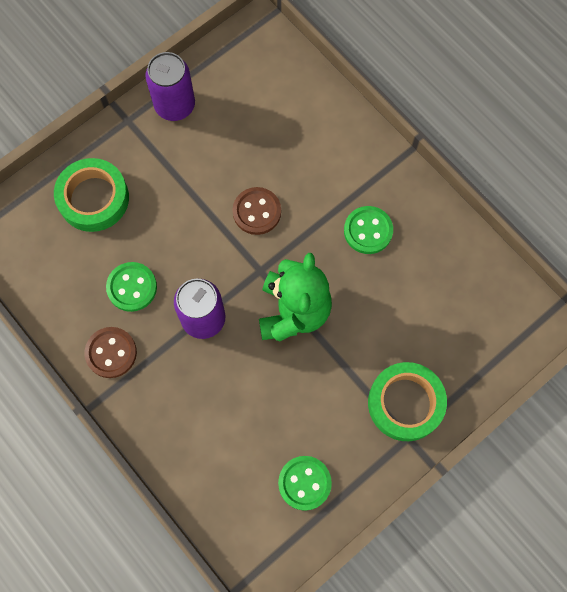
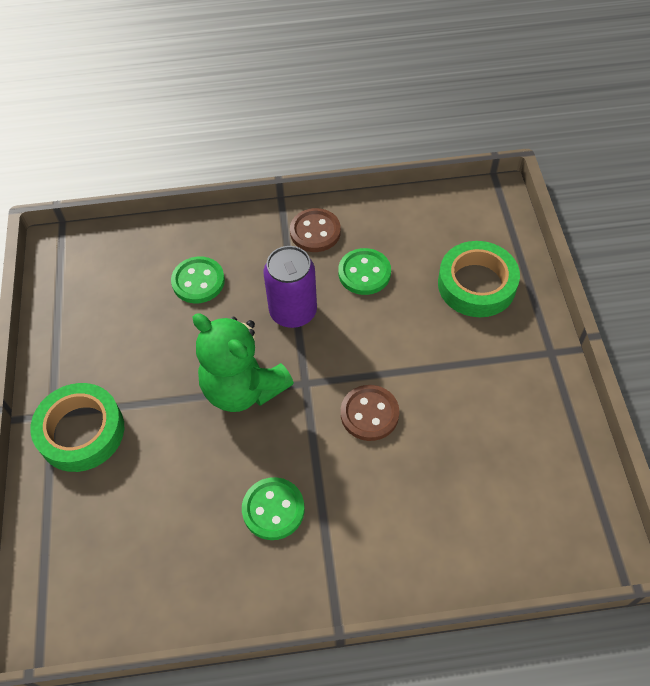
camera: 125 degrees right, 15 degrees down
(175, 105) = (545, 404): purple can -> none
(304, 483) = (91, 311): green button -> green button (198, 281)

